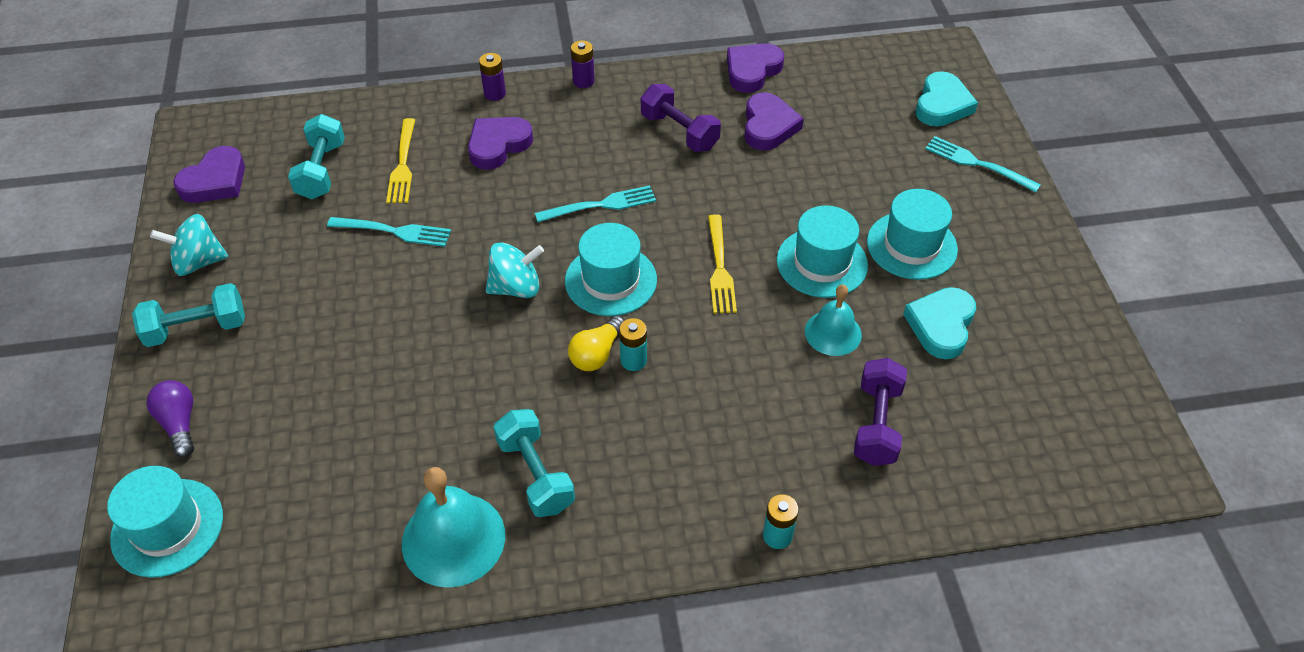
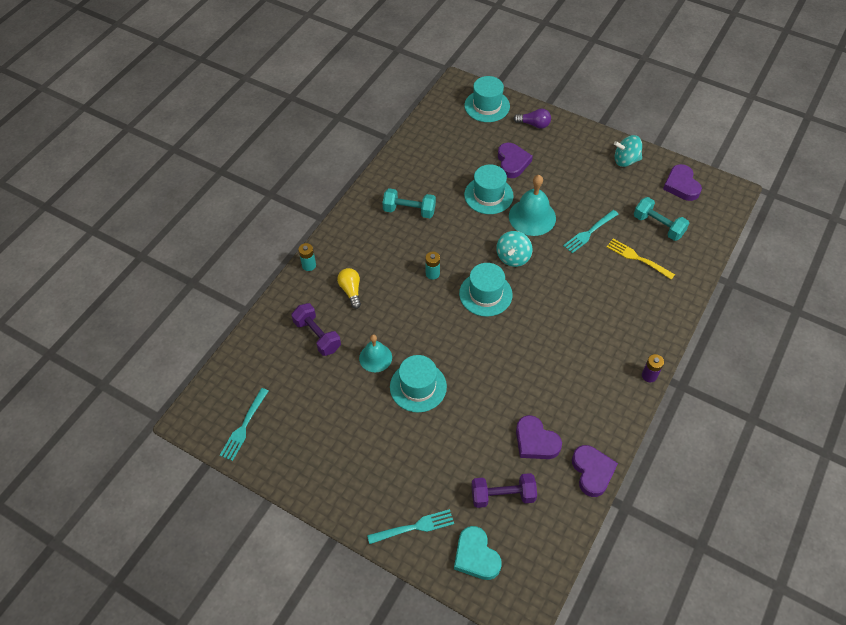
camera: 130 degrees right, 5 degrees up
(197, 328) = (583, 146): turquoise dumbbell -> none
(198, 262) = (625, 160): turquoise spinning top -> turquoise spinning top turned 120 degrees counterclockwise
(453, 539) = (406, 174): turquoise bell -> turquoise bell (532, 217)
(495, 94) = (669, 327): purple battery -> none
(498, 145) = (622, 304): purple heart -> purple heart (512, 162)
(597, 353) = (448, 263): yellow light bulb -> yellow light bulb (351, 291)
(601, 205) = (539, 321): turquoise fork -> turquoise fork (244, 427)
(679, 132) = (567, 393): purple dumbbell -> purple dumbbell (502, 495)
(720, 268) = (453, 341): yellow fork -> none
(911, 245) = (391, 437): turquoise hat -> turquoise hat (488, 195)
(941, 325) = (336, 405): turquoise heart -> none

